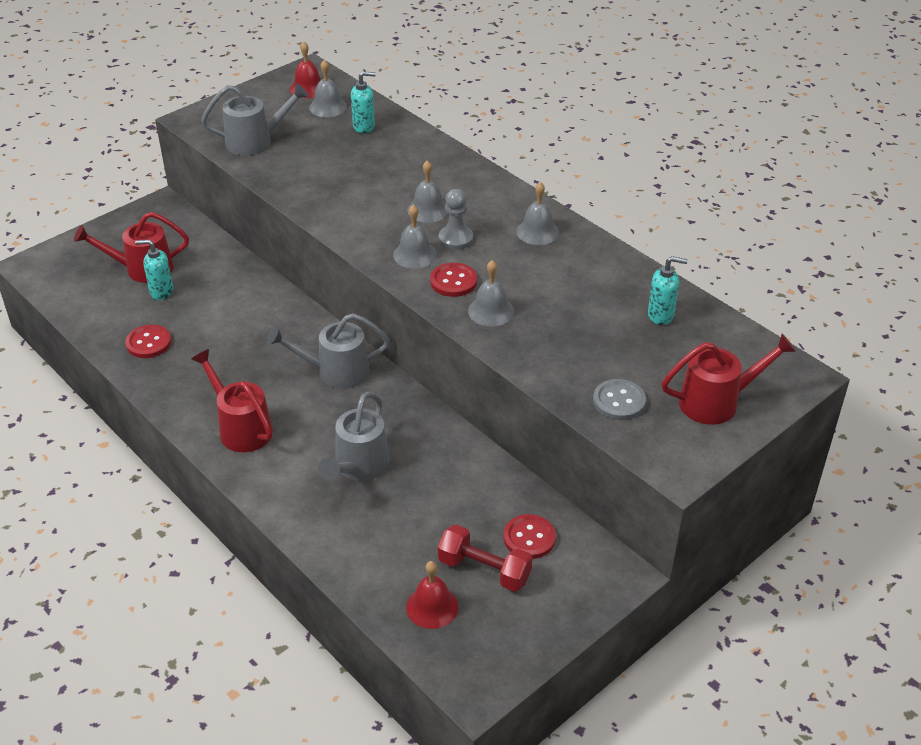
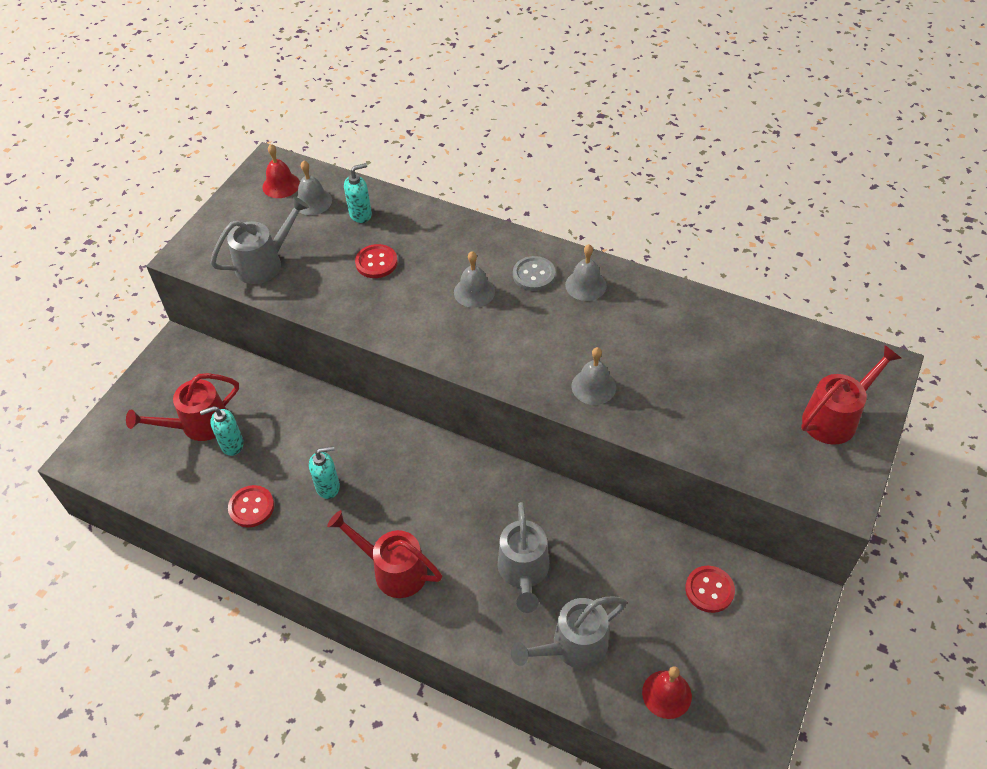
camera: 20 degrees left, 10 degrees up
(334, 372) = (446, 477): grey watering can -> grey watering can (572, 647)
(414, 254) = (490, 346): grey bell -> none
(453, 281) = (542, 365): red button -> red button (376, 262)
(455, 239) = (517, 316): grey pawn -> none
(484, 570) = (690, 638): red dumbbell -> none
(619, 401) = (756, 446): grey button -> grey button (534, 275)
(661, 315) = (740, 341): turquoise soap dispenser -> turquoise soap dispenser (328, 487)

